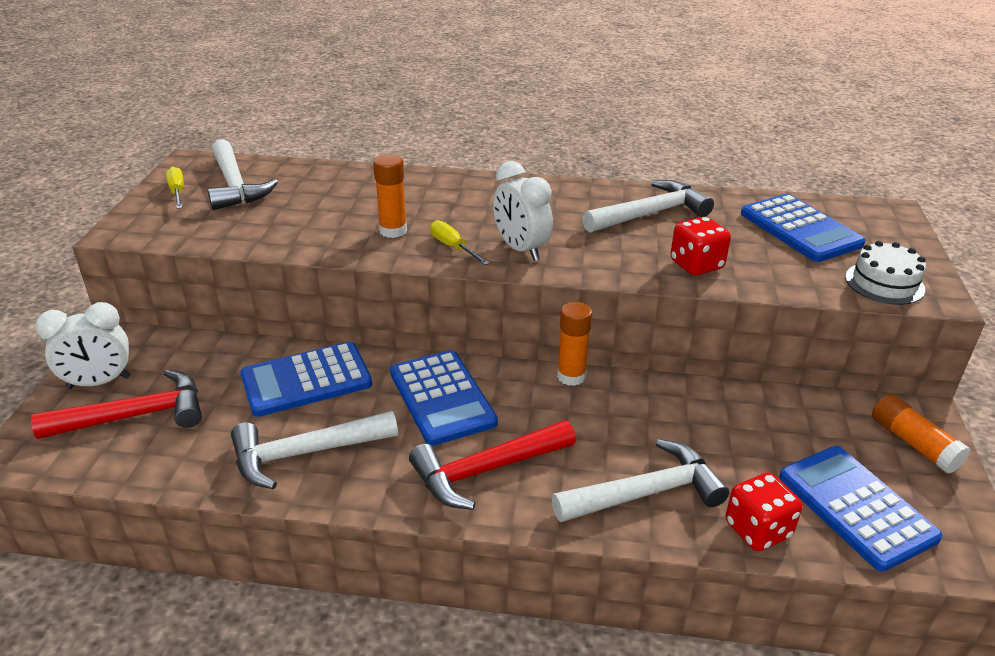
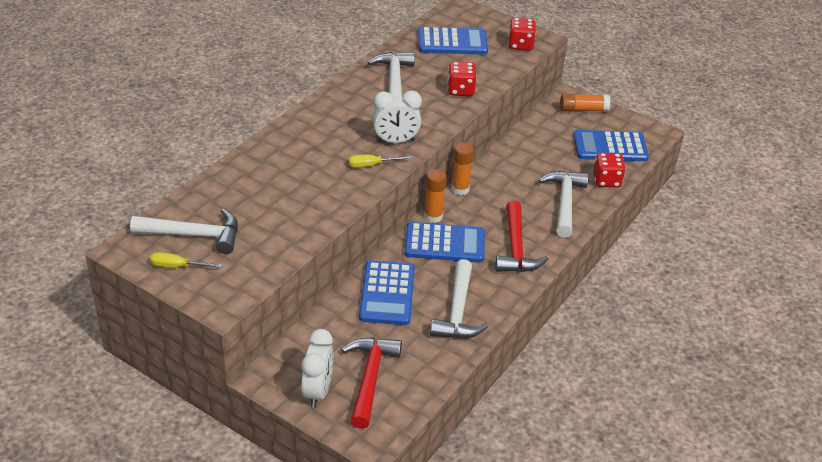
camera: 65 degrees left, 5 degrees up
(393, 231) = (330, 182): orange glue stick -> orange glue stick (433, 216)
(884, 283) = (520, 45): white cake -> red dice

